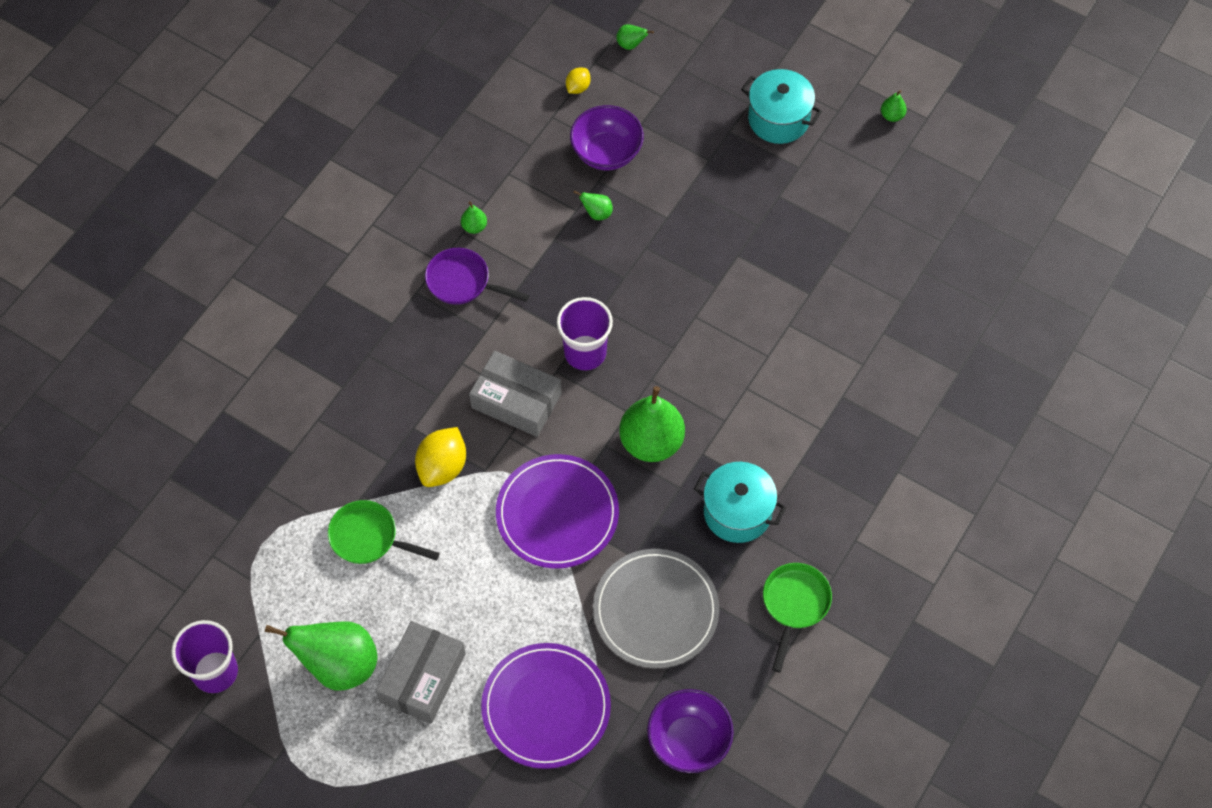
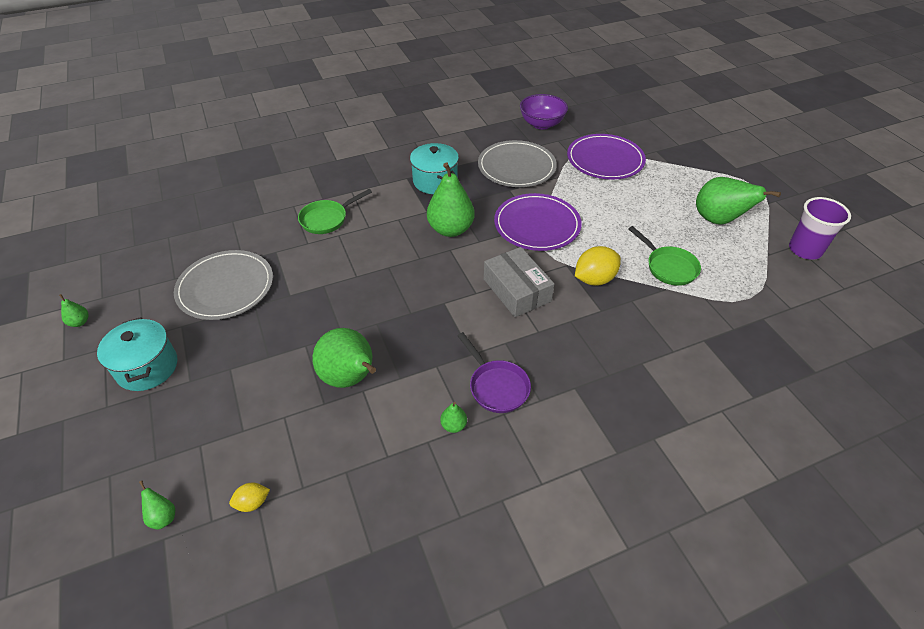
camera: 145 degrees left, 15 degrees down
(422, 677) = (668, 196): grey box -> none
(585, 353) = (447, 293): purple cup -> none
(597, 213) = (350, 378): green pear -> green pear, size x2.33
(606, 153) = (294, 423): purple bowl -> none
(794, 605) = (445, 141): green pan -> green pan (327, 219)
(808, 225) = (225, 287): none -> grey plate

